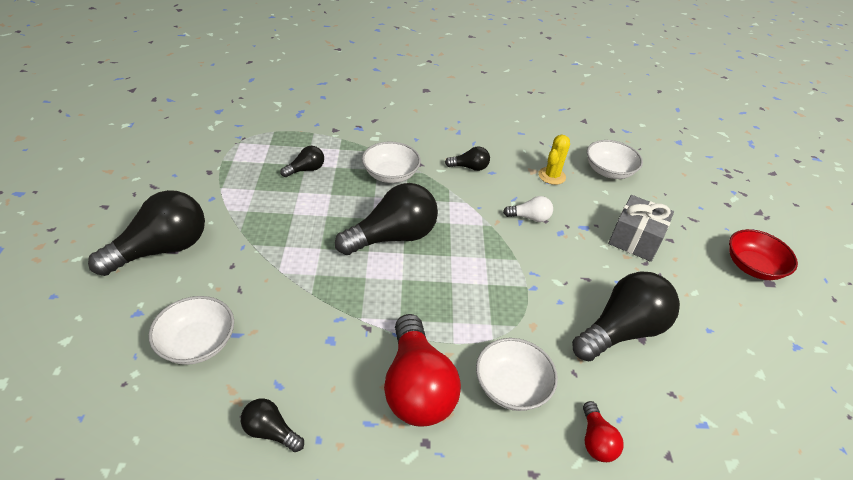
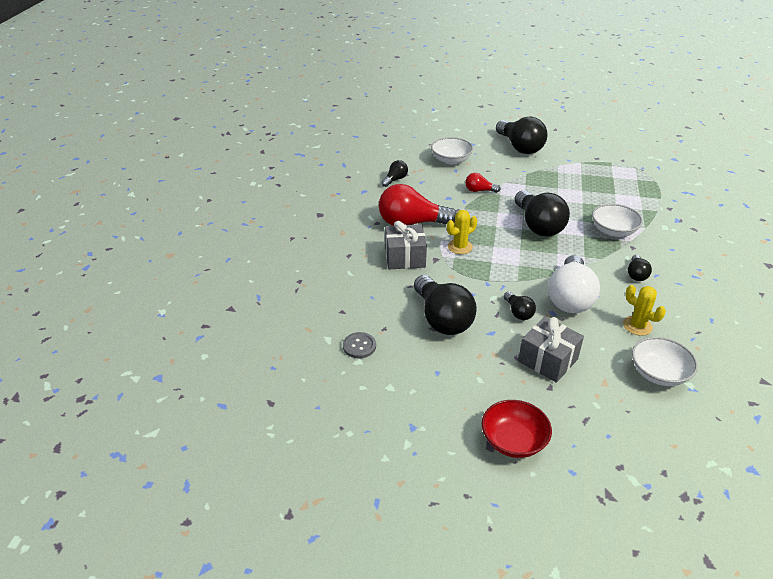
camera: 105 degrees right, 5 degrees down
(306, 170) = (609, 193): black light bulb -> black light bulb (518, 312)
(464, 319) = (460, 247): none -> yellow cactus
(511, 386) = (405, 257): white bowl -> grey gift
(530, 217) = (570, 298): white light bulb -> white light bulb, size x2.07
(596, 441) = (360, 283): red light bulb -> red light bulb (479, 190)
(720, 419) = (359, 346): none -> grey button

